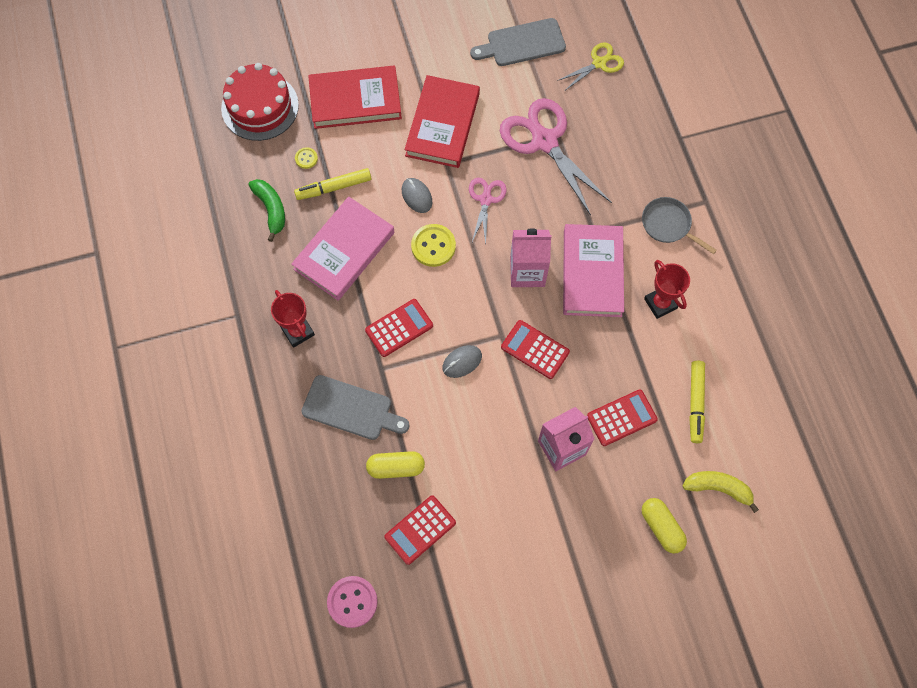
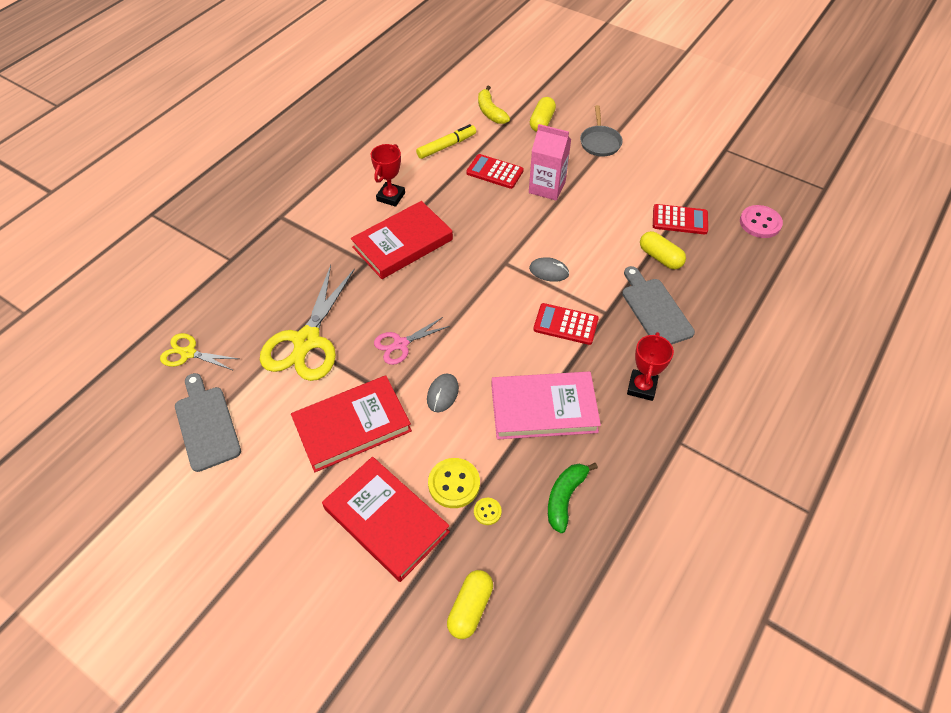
camera: 130 degrees left, 15 degrees down
(260, 106) = (470, 608): red cake -> yellow capsule
(334, 187) = (494, 463): yellow marker -> none
(433, 246) = (476, 350): yellow button -> yellow button (454, 484)
(522, 43) = (206, 425): grey cutting board -> grey cutting board turned 150 degrees counterclockwise
(527, 271) = (439, 279): pink carton -> none
(535, 349) = (495, 239): red calculator -> none
(544, 141) = (307, 341): pink scissors -> yellow scissors
(592, 273) = (402, 243): pink book -> red book
(668, 225) = (320, 225): grey pan -> grey pan (600, 142)

